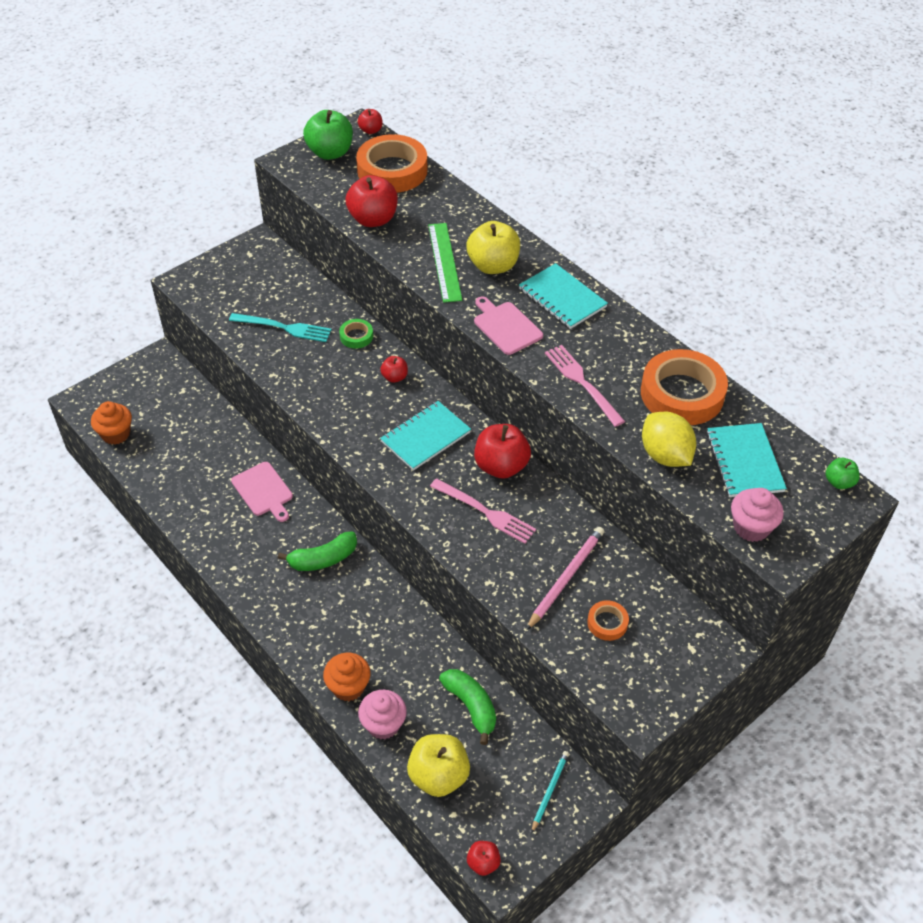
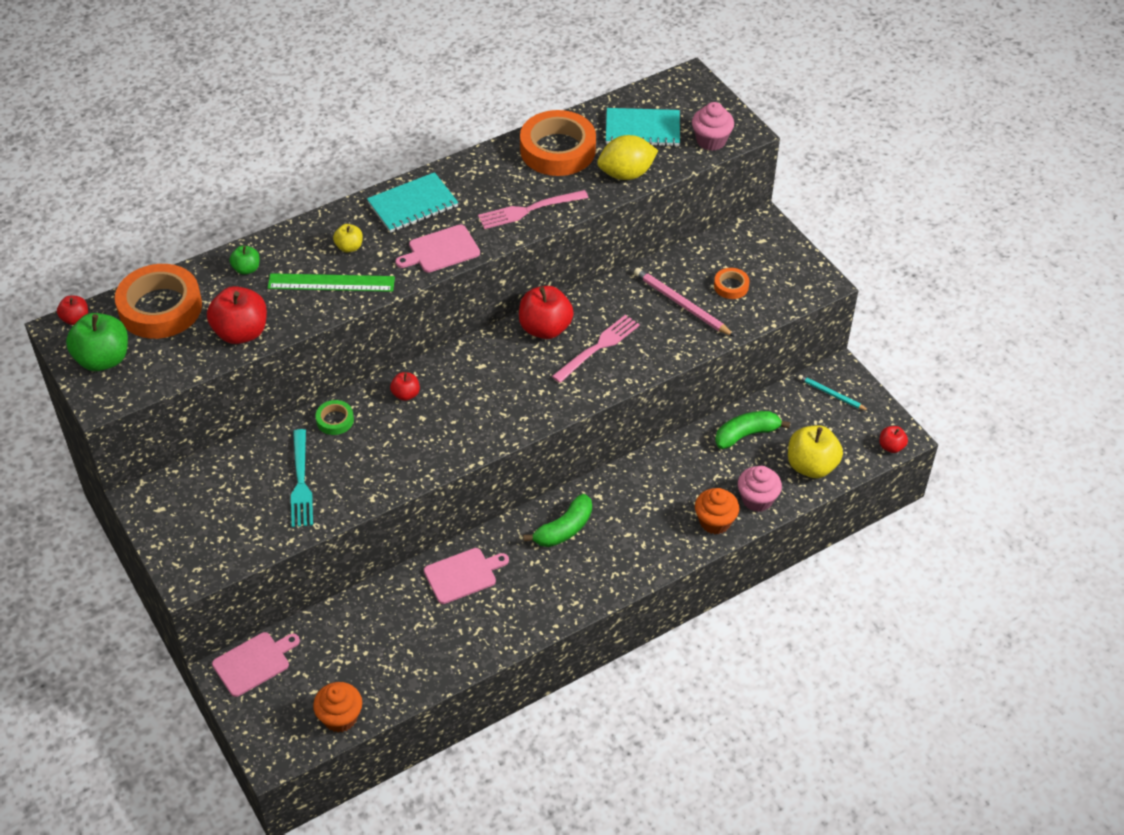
camera: 80 degrees left, 0 degrees up
(167, 373) = (254, 663): none -> pink cutting board
(284, 328) = (301, 482): turquoise fork -> turquoise fork turned 150 degrees clockwise
(323, 559) = (564, 529): green banana -> green banana turned 60 degrees clockwise
(425, 437) = (495, 379): turquoise notebook -> none
(493, 265) = (349, 247): yellow apple -> yellow apple, size x0.52
(839, 482) = (673, 83): green apple -> green apple (246, 269)

